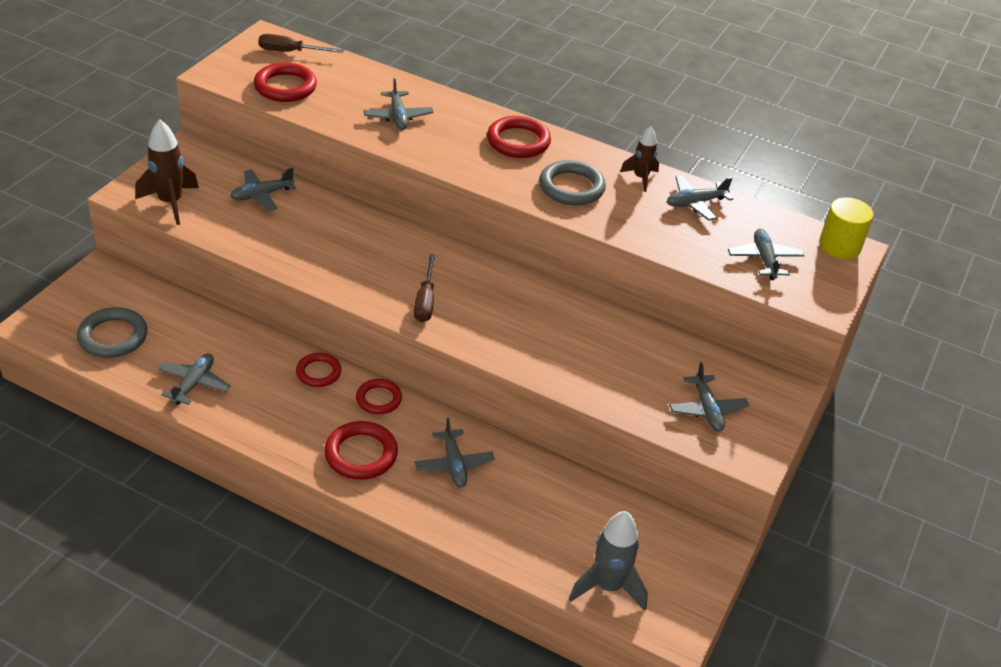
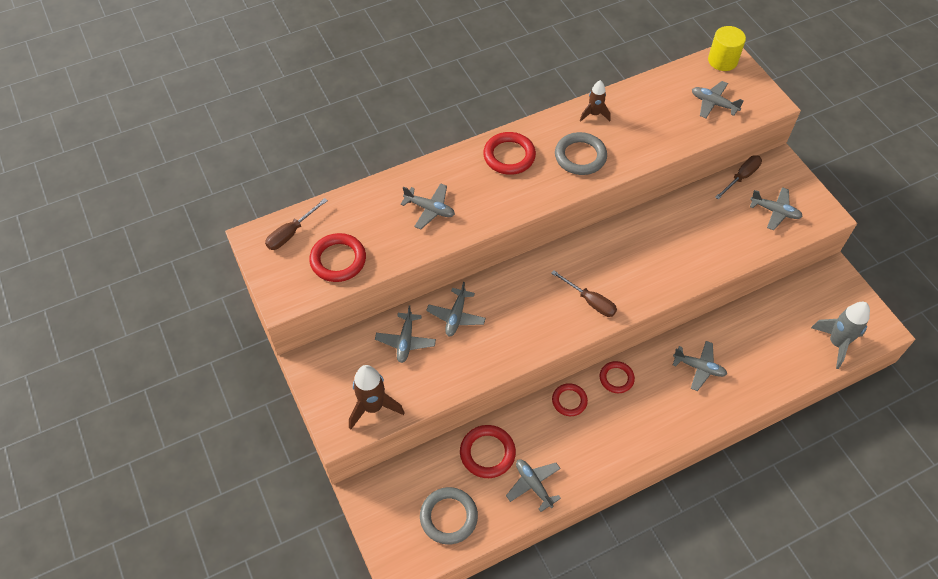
camera: 50 degrees left, 15 degrees up
(361, 454) = (661, 415): red ring -> red ring (487, 453)
(695, 203) = (638, 102): grey plane -> grey plane (456, 316)
(726, 363) = (741, 177): none -> brown screwdriver

